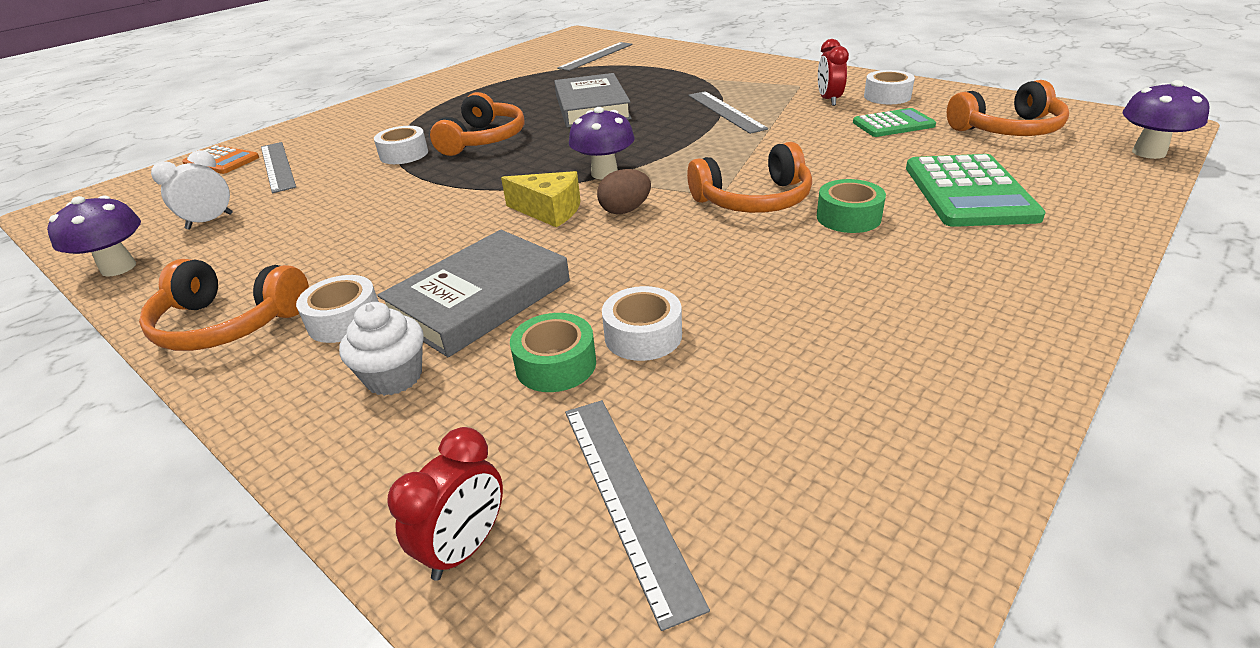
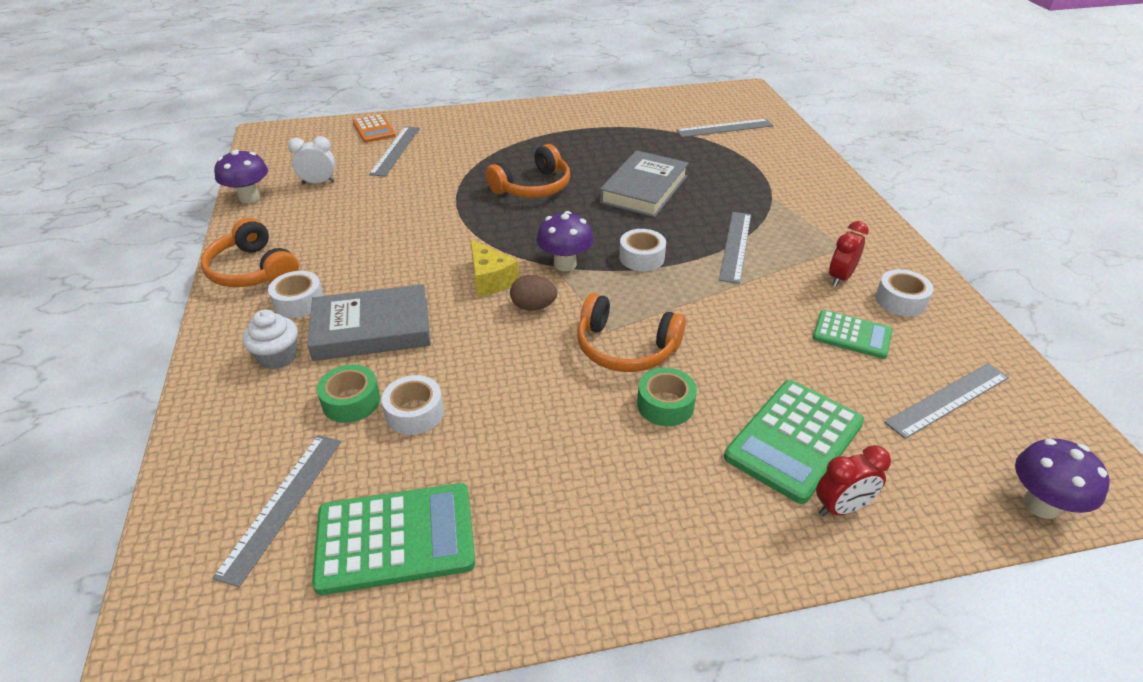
camera: 35 degrees right, 5 degrees up
(404, 154) = (472, 176): white tape -> white tape (641, 257)
(465, 547) = (197, 477): red clock -> red clock (841, 508)
(802, 440) = (395, 539): none -> green calculator
(1007, 129) = (947, 399): orange headphones -> grey ruler

